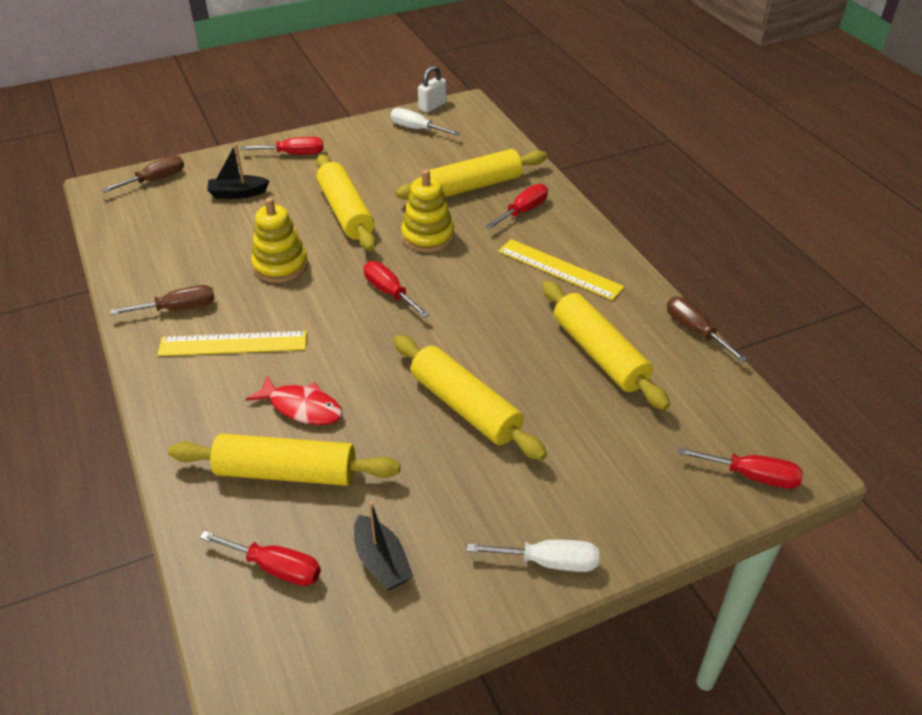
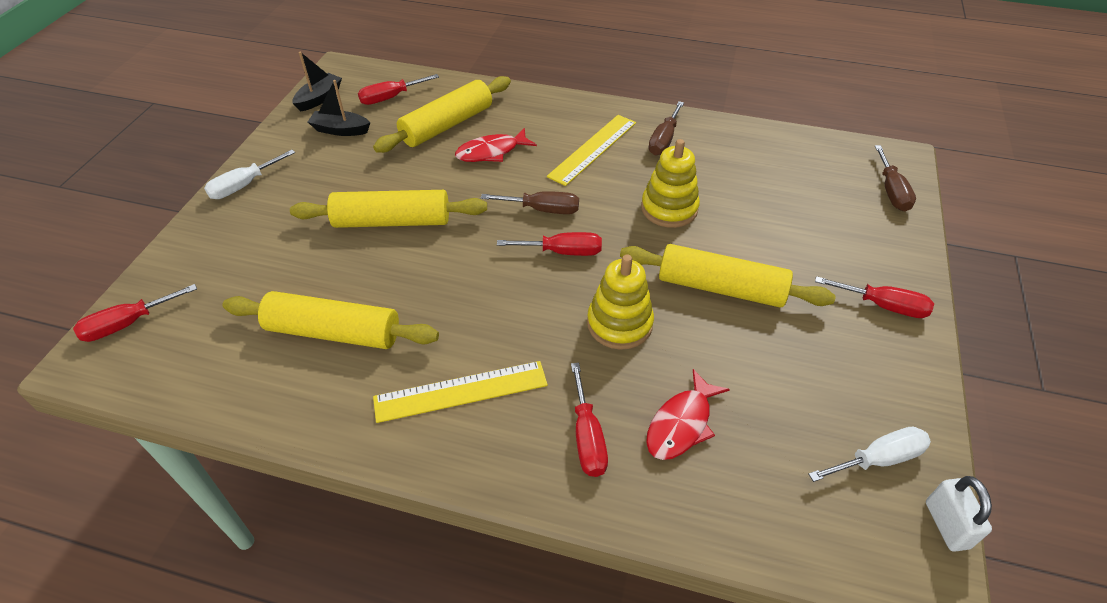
camera: 130 degrees right, 5 degrees up
(238, 193) = (821, 231): black boat -> black boat (319, 98)
(294, 154) = (883, 306): red screwdriver -> red screwdriver turned 105 degrees counterclockwise
(473, 186) = (681, 424): yellow rolling pin -> red fish
(695, 331) = (261, 427): brown screwdriver -> brown screwdriver (542, 210)

